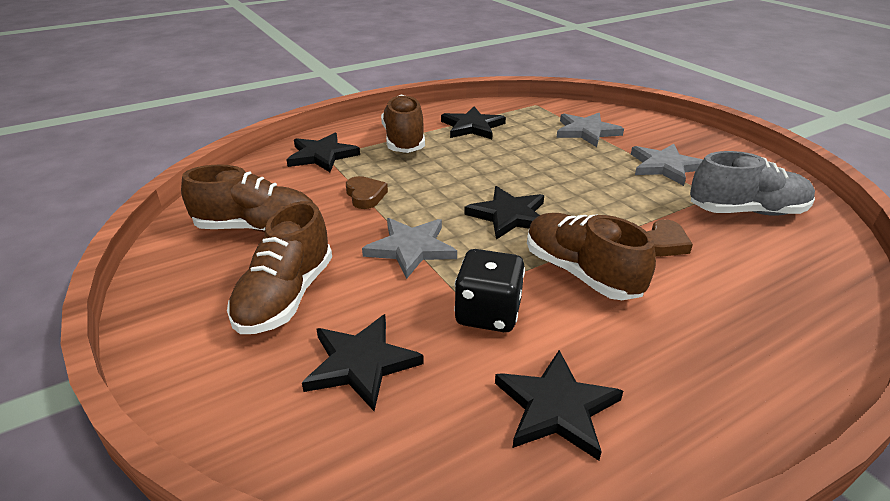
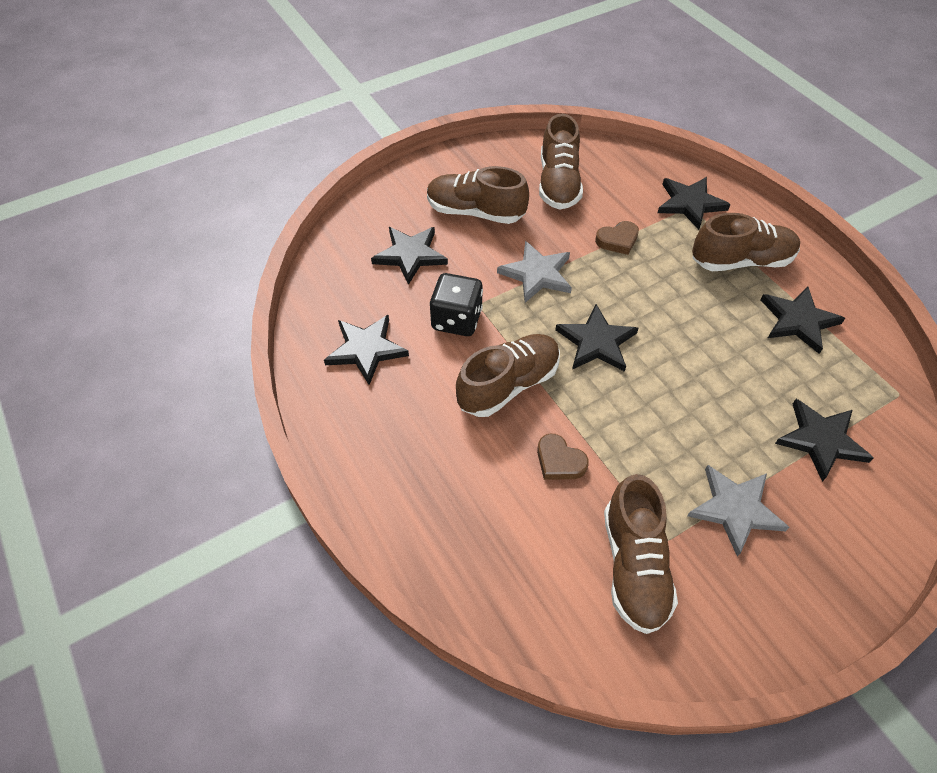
camera: 90 degrees right, 20 degrees up
(586, 132) = (821, 440): grey star -> black star
(746, 211) = (634, 566): grey shoe -> brown shoe

